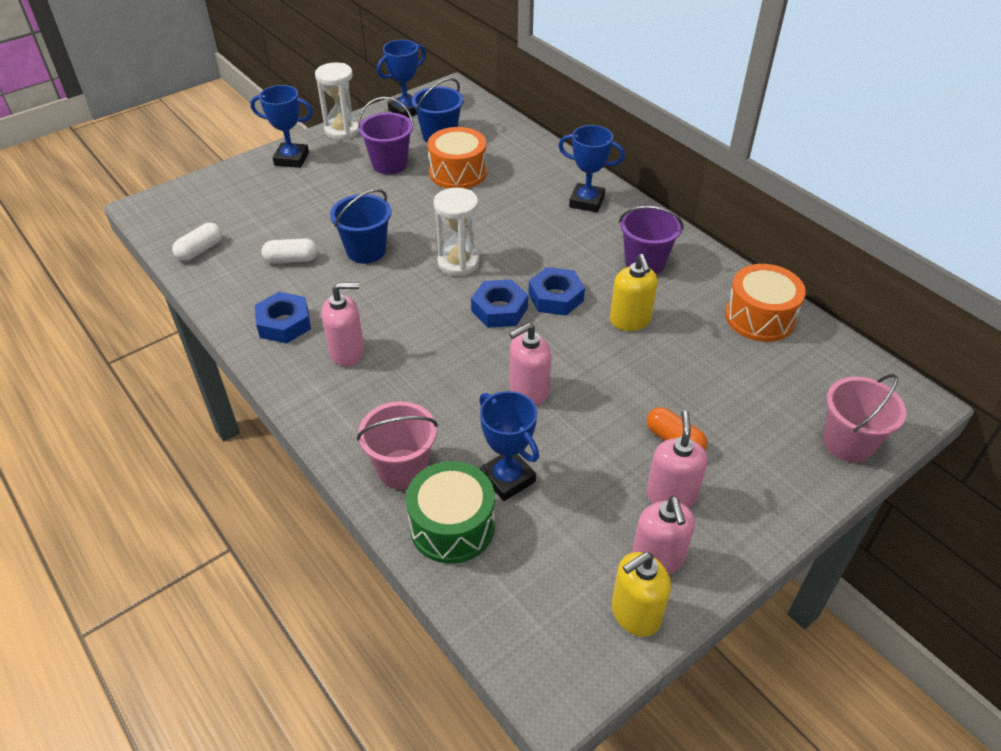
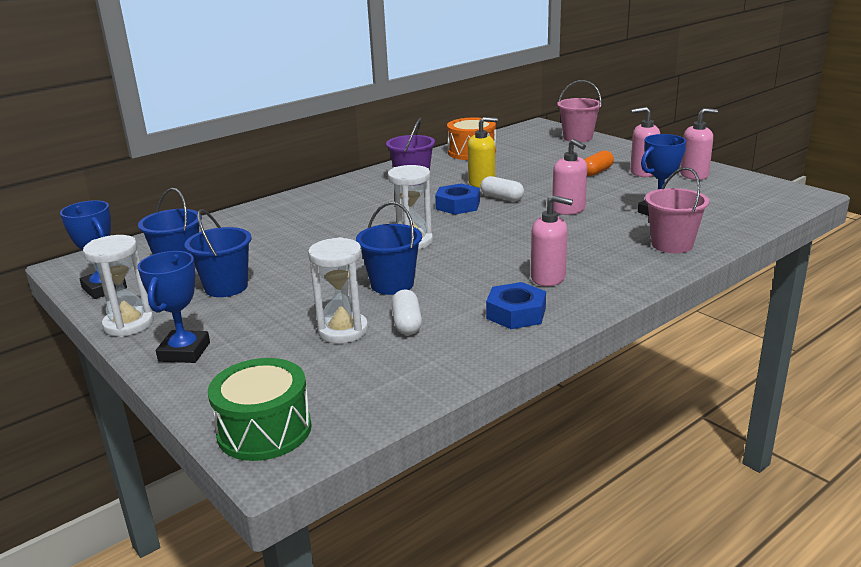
camera: 90 degrees left, 20 degrees down
(200, 250) = (386, 388): white capsule -> white capsule (502, 198)
(293, 227) = (343, 331): none -> white hourglass
(347, 352) = (548, 278): pink soap dispenser -> pink soap dispenser turned 120 degrees clockwise
(389, 164) = (226, 287): purple bucket -> blue bucket
(452, 526) = (712, 225): green drum -> green drum (264, 430)
(458, 172) = (258, 251): orange drum -> none
(499, 309) = (476, 223): blue nut -> none
(586, 202) = (325, 199): blue trophy -> none
(635, 614) = (736, 179): yellow soap dispenser -> none

